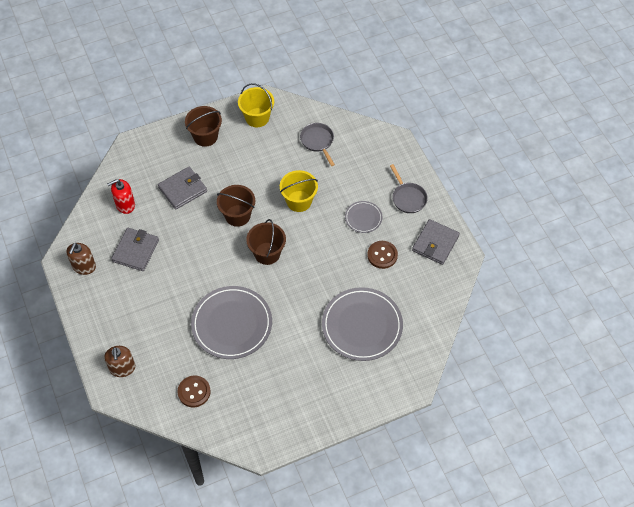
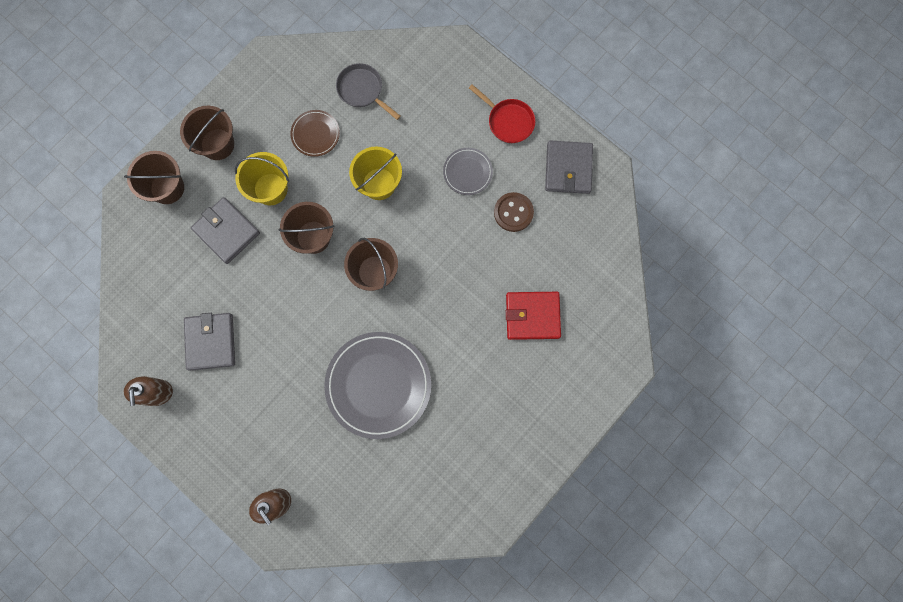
camera: 25 degrees left, 20 degrees up
(125, 205) = (164, 285): red soap dispenser -> none
(159, 149) = (167, 188): none -> brown bucket
(183, 189) = (226, 231): grey wallet -> grey wallet turned 75 degrees counterclockwise
(194, 392) = (377, 493): brown button -> none
(257, 117) = (270, 89): yellow bucket -> yellow bucket (270, 189)
(272, 155) = (315, 134): none -> brown plate
(362, 326) = (532, 316): grey plate -> red wallet
(408, 198) = (508, 121): grey pan -> red pan

